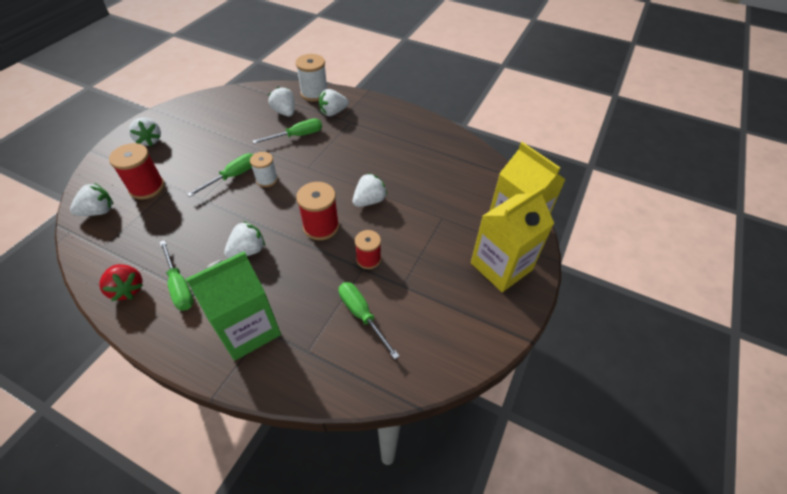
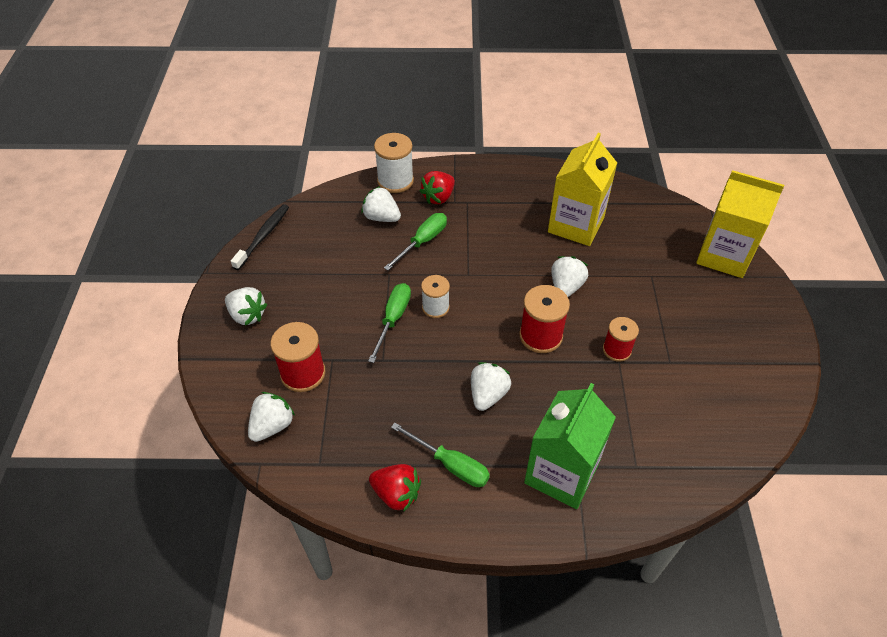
camera: 25 degrees left, 0 degrees up
(203, 99) = (263, 236): none -> black toothbrush
(333, 112) = (438, 197): white strawberry -> red strawberry
(362, 315) = (657, 408): green screwdriver -> none
(501, 266) = (742, 303): yellow carton -> yellow carton (576, 225)

